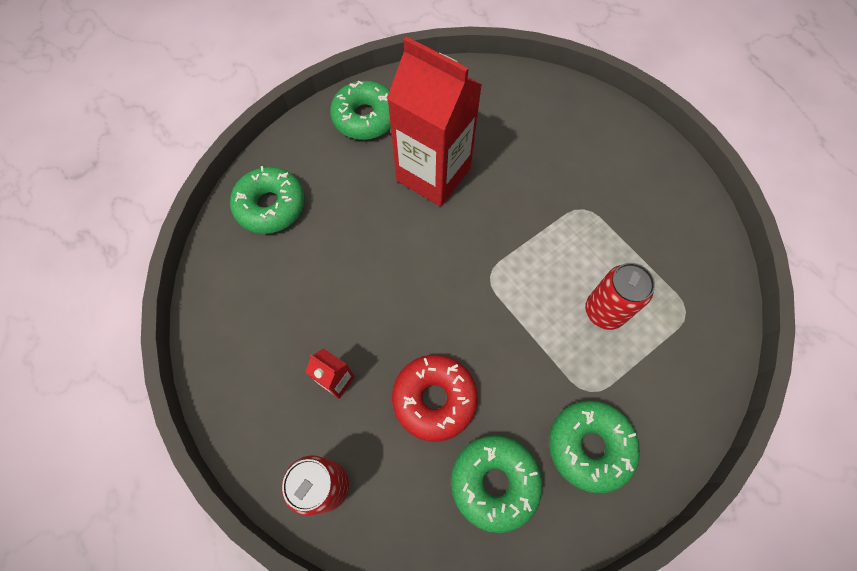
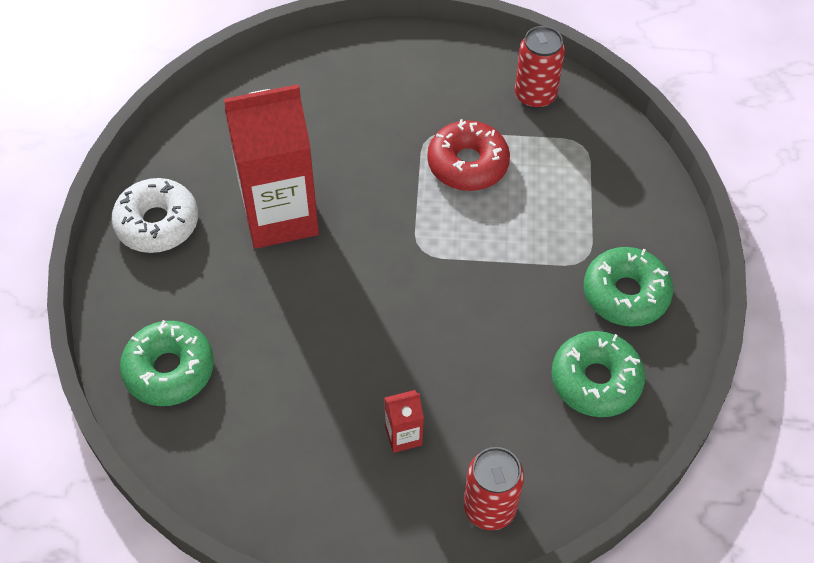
camera: 50 degrees left, 10 degrees down
(365, 118) = (157, 223): green donut -> white donut
(434, 399) = (490, 372): red donut -> red donut (467, 164)
(604, 311) = (530, 196): red can -> red can (535, 96)

